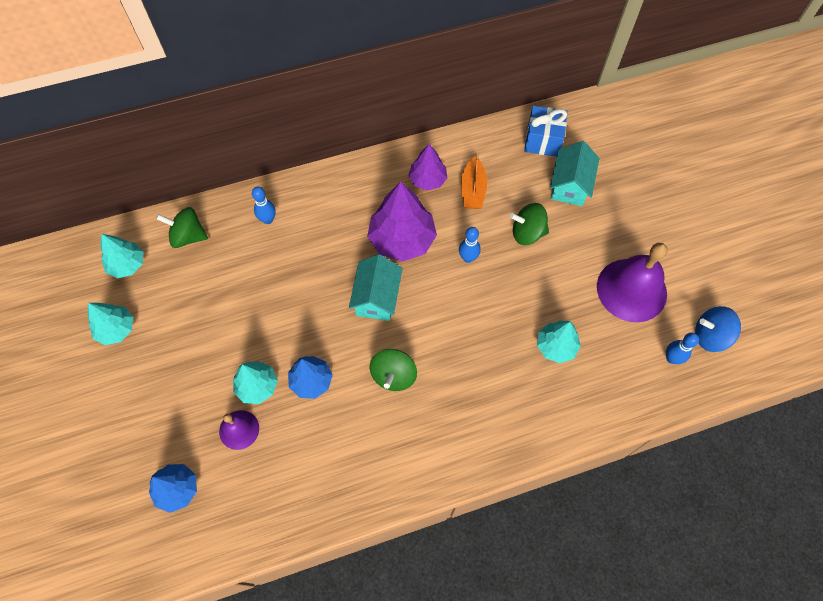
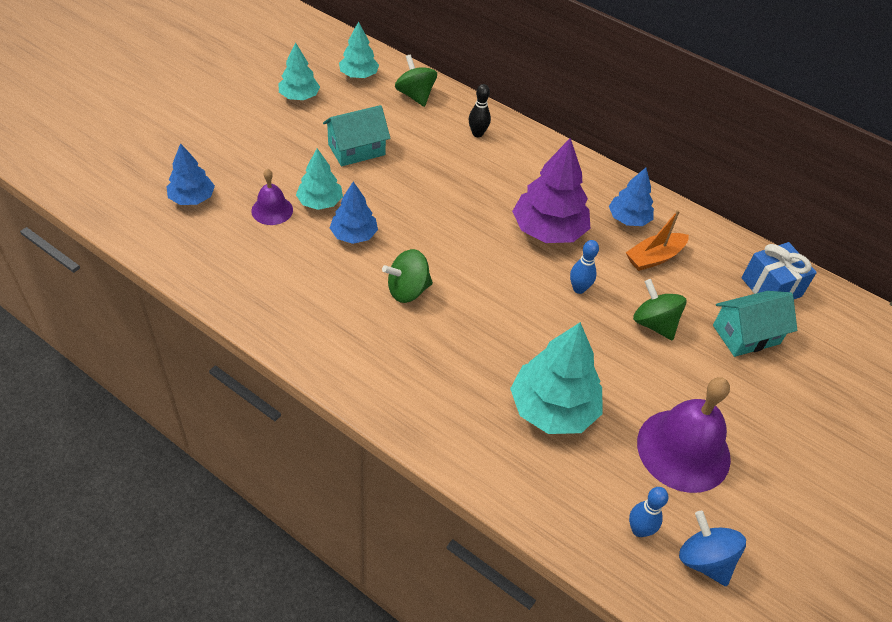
camera: 50 degrees right, 15 degrees down
(268, 219) = (477, 133): blue bowling pin -> black bowling pin
(377, 297) = (473, 241): turquoise house -> turquoise house (356, 149)
(427, 180) = (628, 219): purple tree -> blue tree
(556, 346) = (553, 408): turquoise tree -> turquoise tree, size x1.68

